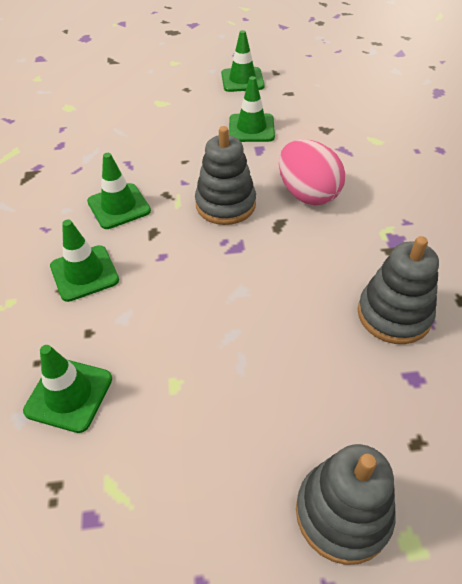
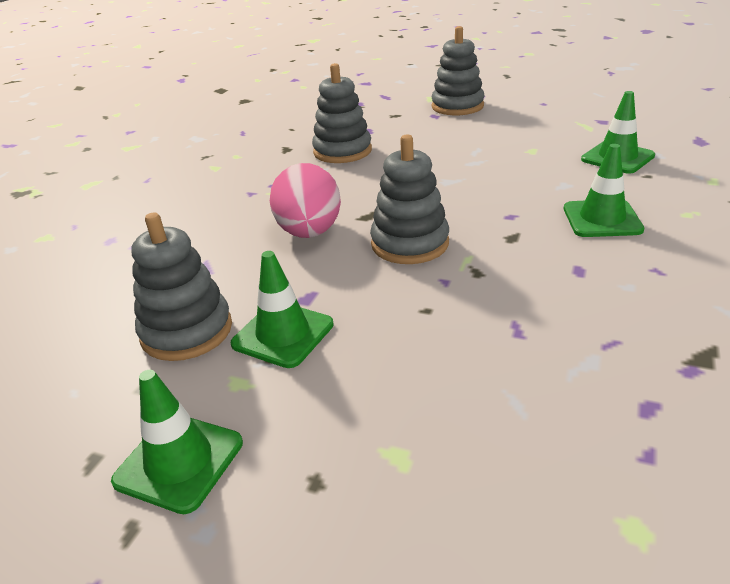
camera: 150 degrees left, 15 degrees down
(119, 206) = (548, 272): green traffic cone -> none
(303, 116) = (187, 331): none -> grey stacking toy

